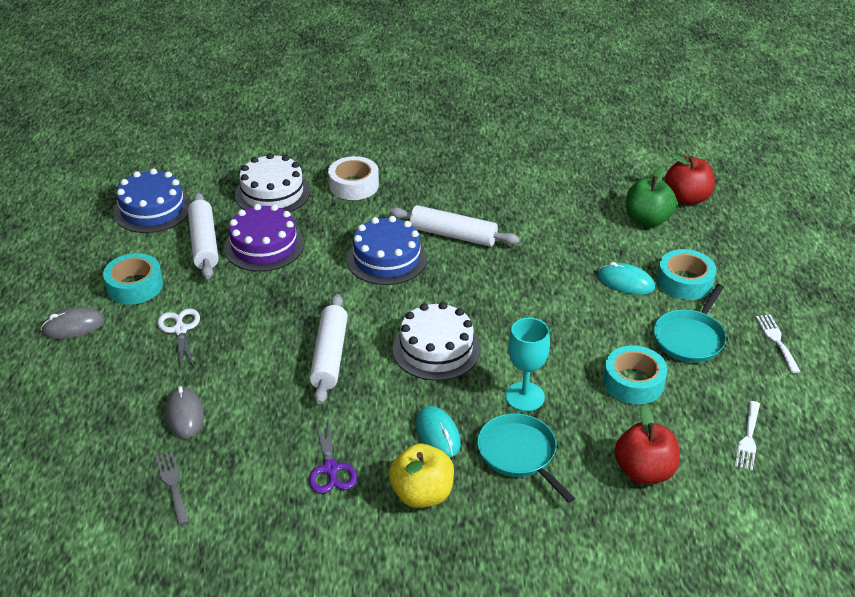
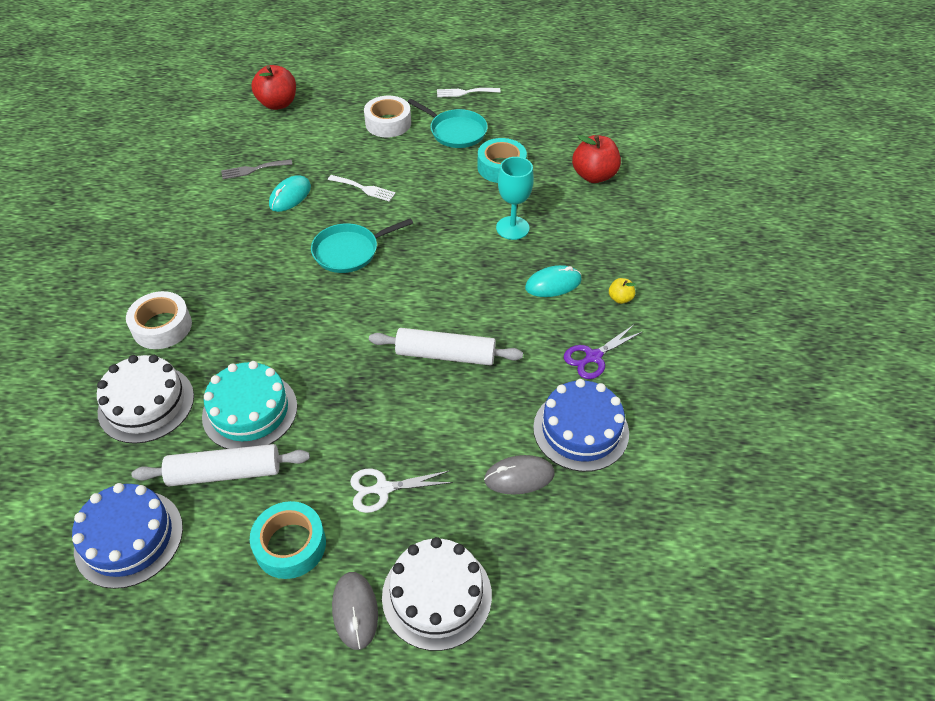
camera: 85 degrees left, 10 degrees up
(172, 484) = (614, 482): grey fork -> grey fork (253, 170)
(264, 246) = (250, 411): purple cake -> turquoise cake
(331, 469) = (593, 357): purple scissors -> purple scissors turned 150 degrees clockwise
(387, 259) = (305, 305): blue cake -> blue cake (581, 430)
(422, 494) = (620, 298): yellow apple -> yellow apple, size x0.48
(436, 349) = (447, 277): white cake -> white cake (437, 595)
(453, 235) = (281, 253): white rolling pin -> none
(519, 454) = (576, 238): turquoise pan -> turquoise pan (349, 251)
(625, 282) = (380, 154): turquoise mouse -> turquoise mouse (290, 196)
(647, 220) = (300, 129): green apple -> none
(685, 282) = (388, 123): turquoise tape -> white tape
(748, 439) = (563, 123): white fork -> white fork (364, 189)

